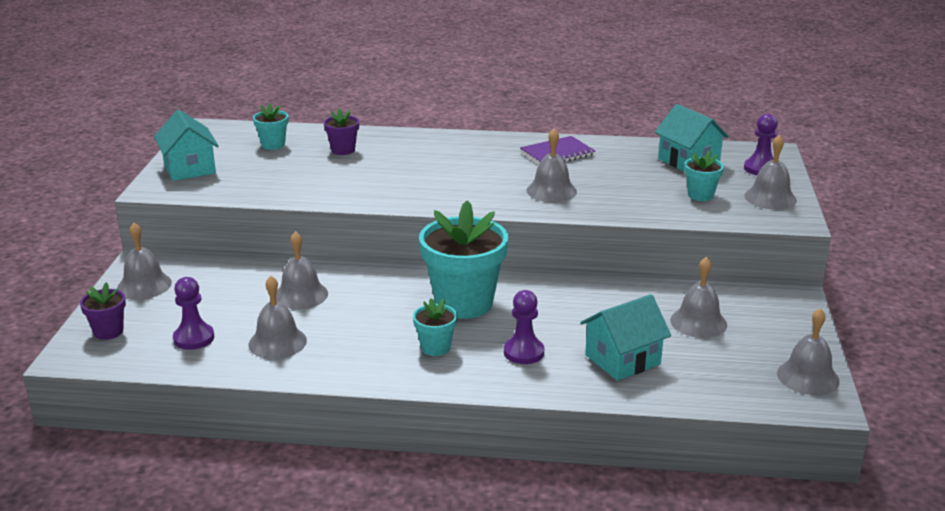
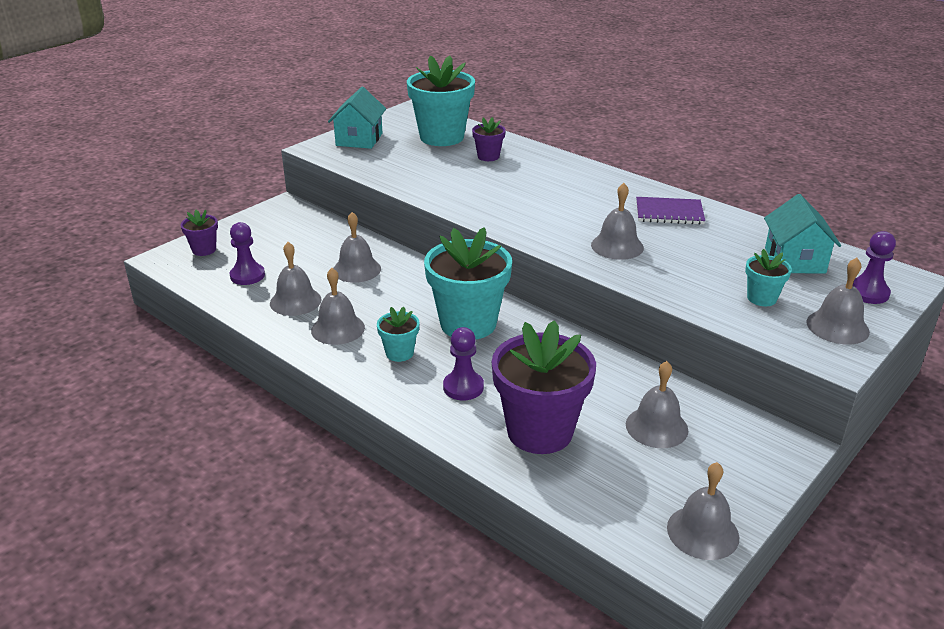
camera: 35 degrees right, 5 degrees up
(144, 285) = (266, 223): grey bell -> grey bell (338, 329)
(273, 145) = (442, 137): turquoise flower pot -> turquoise flower pot, size x2.11
(622, 359) = (539, 431): turquoise house -> purple flower pot

